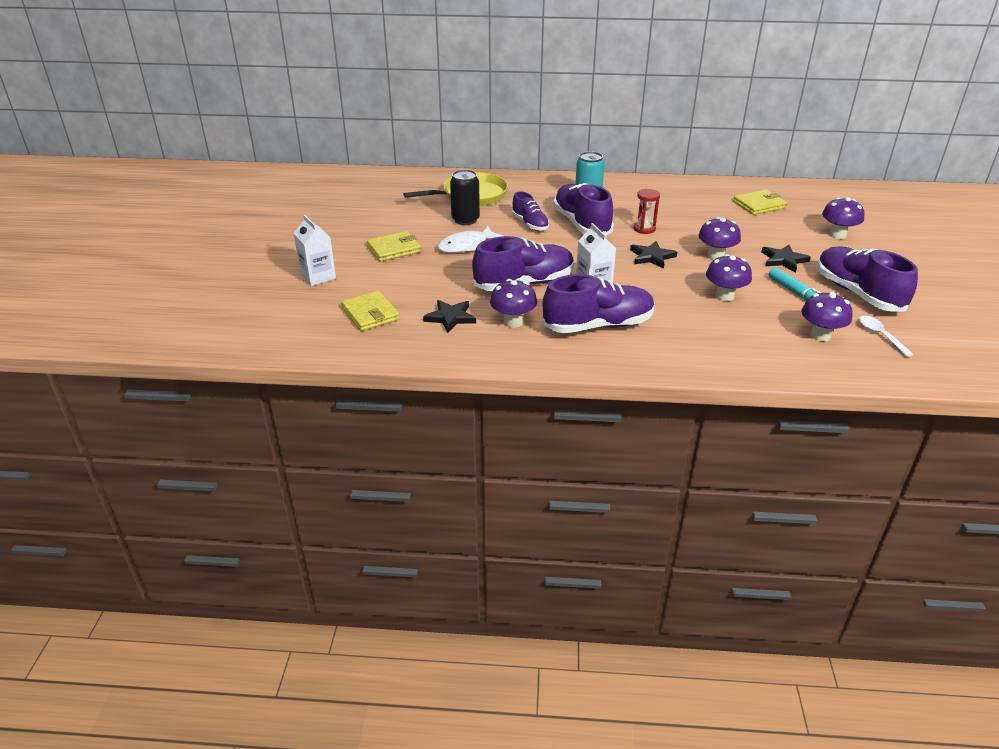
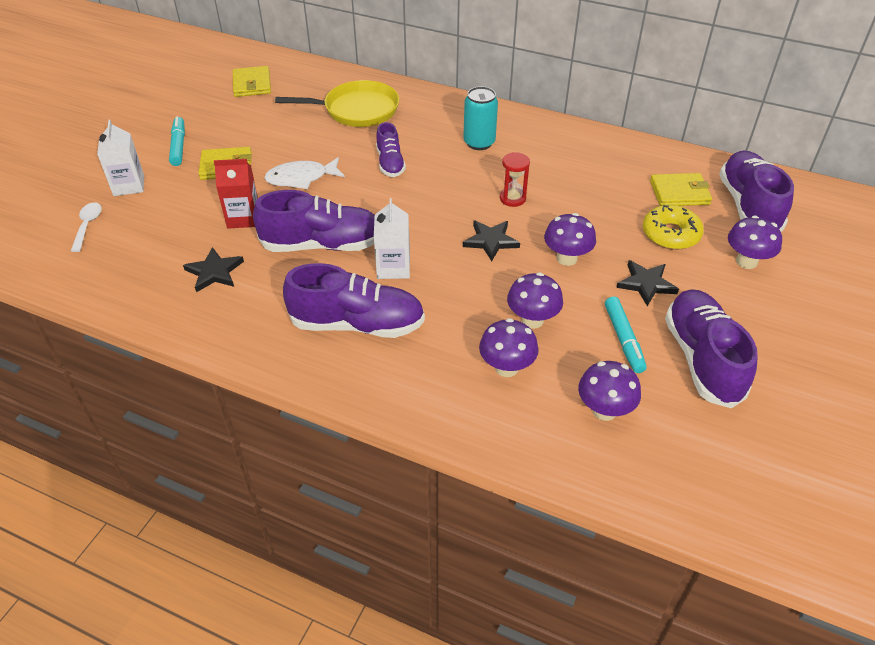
camera: 20 degrees right, 10 degrees up
(338, 243) = (178, 146): none -> turquoise marker
(370, 314) = (142, 246): yellow wallet -> yellow wallet (252, 84)
(441, 279) = (243, 218): none -> red carton
(465, 220) = (326, 143): black can -> none
(513, 322) = (272, 295): purple mushroom -> purple mushroom (506, 367)
(581, 224) = (446, 176): purple shoe -> purple shoe (748, 206)
(774, 229) = (670, 234): none -> yellow donut
(880, 335) = (681, 431): white spoon -> white spoon (88, 225)

